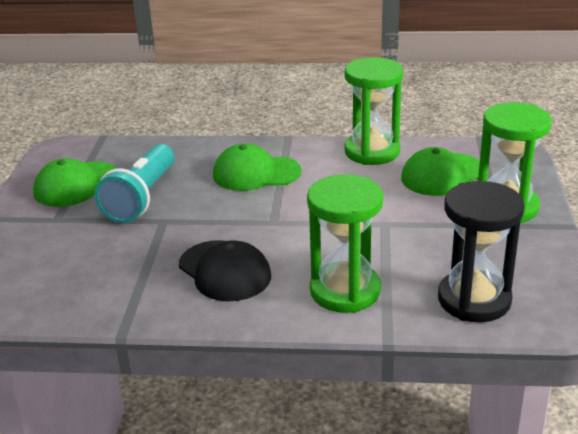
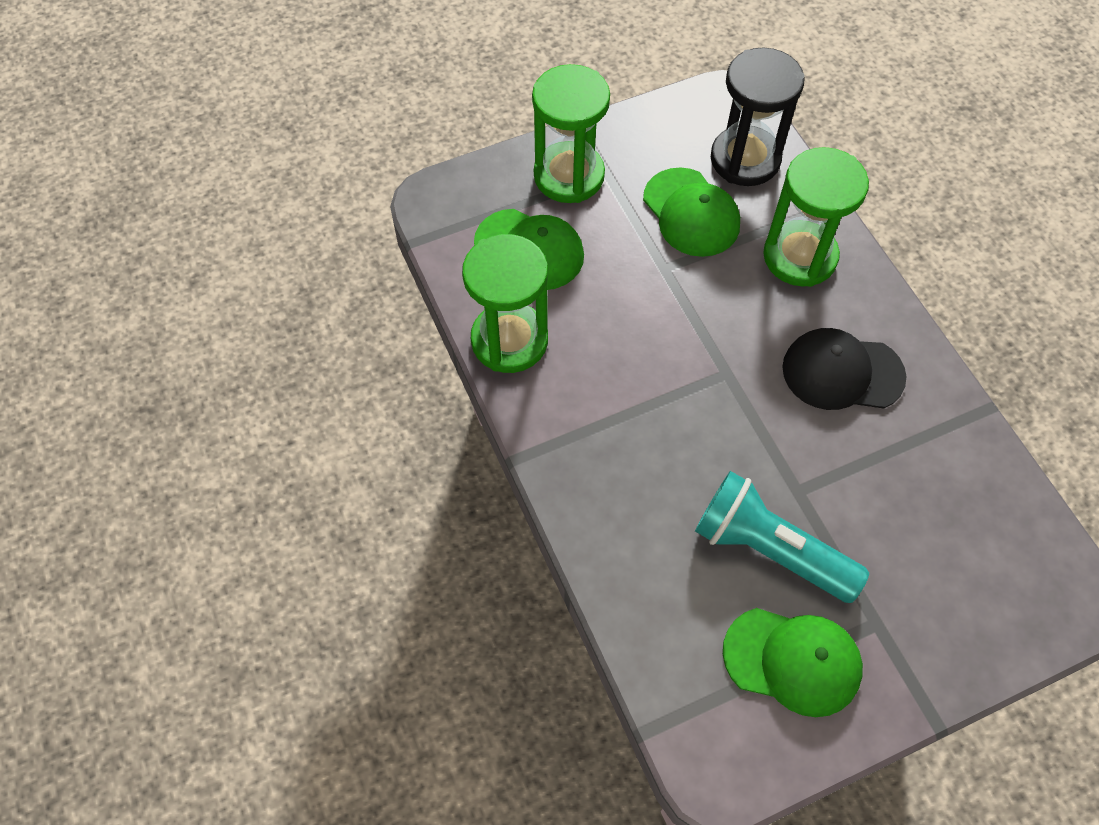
camera: 120 degrees left, 30 degrees up
(142, 198) = (769, 549): turquoise flashlight -> turquoise flashlight turned 135 degrees counterclockwise
(224, 271) = (842, 372): black cap -> black cap turned 105 degrees counterclockwise
(256, 173) = (634, 446): green cap -> green cap (691, 213)

